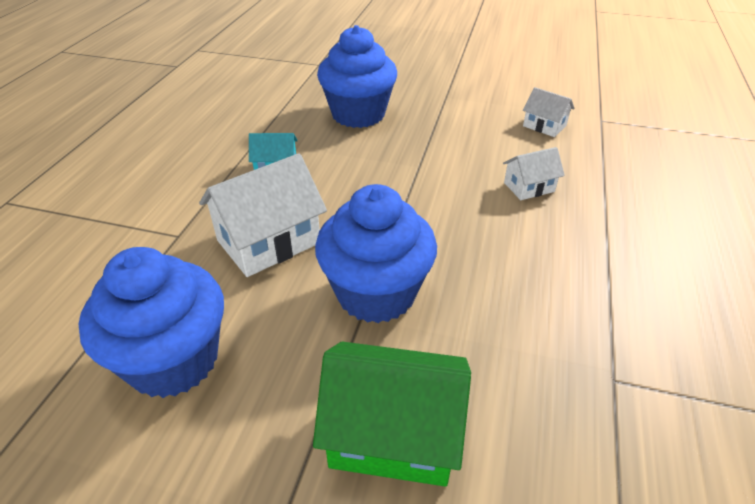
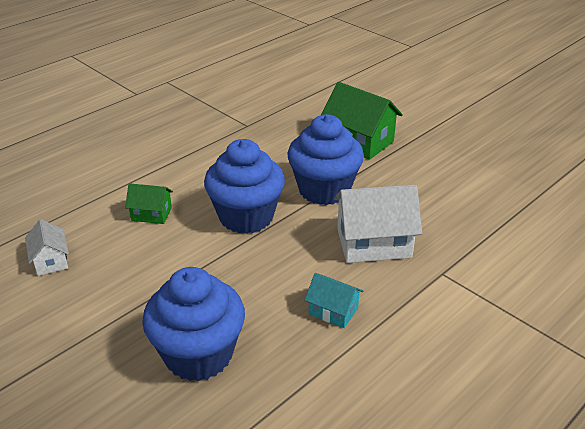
camera: 150 degrees left, 5 degrees down
(173, 360) = (456, 197): blue cupcake -> blue cupcake (246, 217)
(529, 187) = (151, 214): white house -> green house

